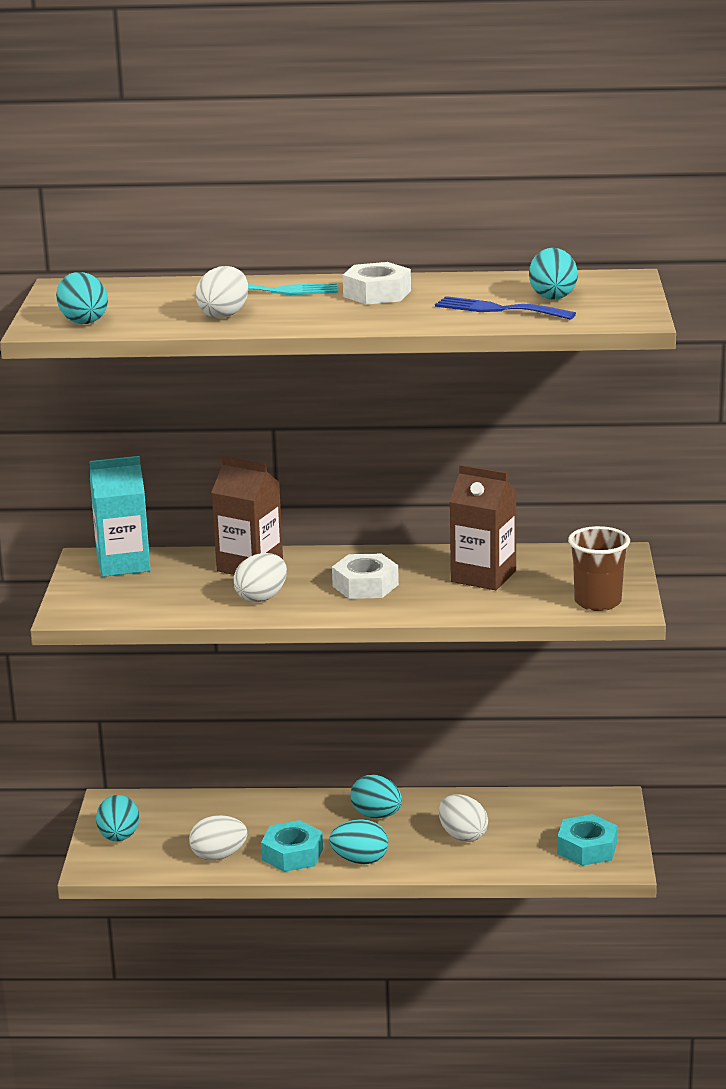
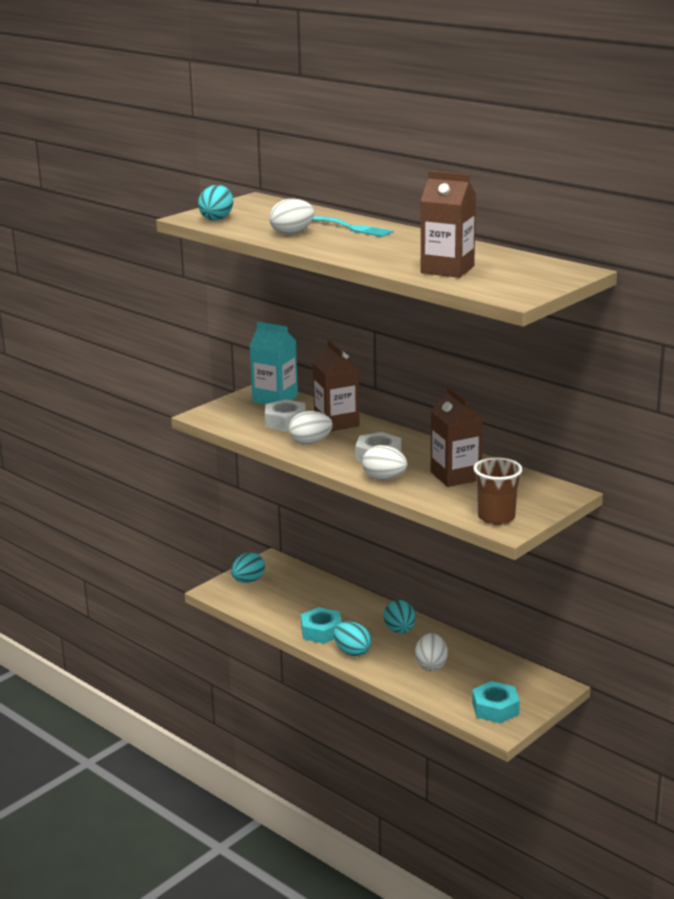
camera: 40 degrees right, 0 degrees up
(218, 856) = (282, 614): white egg -> white egg (384, 478)
(377, 293) = (402, 243): white nut -> white nut (285, 422)
(498, 309) = (447, 269): blue fork -> brown carton
(552, 296) = (501, 270): turquoise egg -> none

